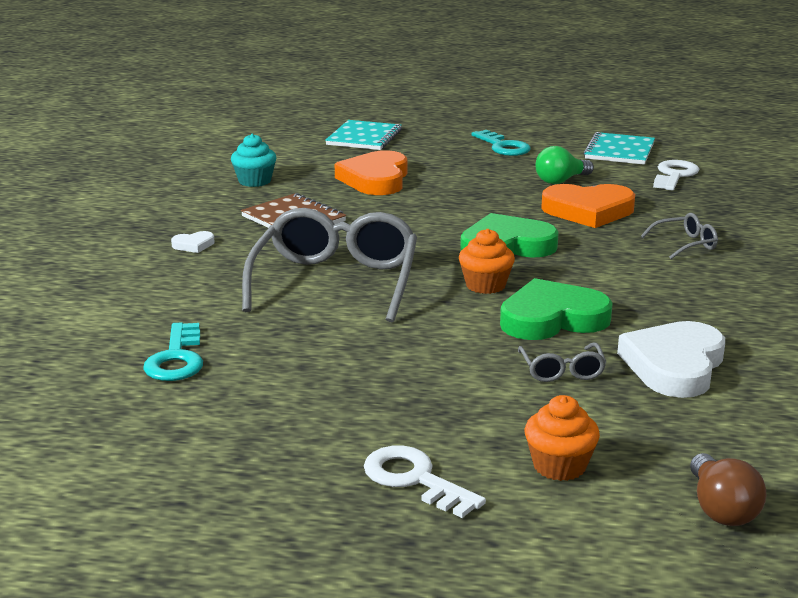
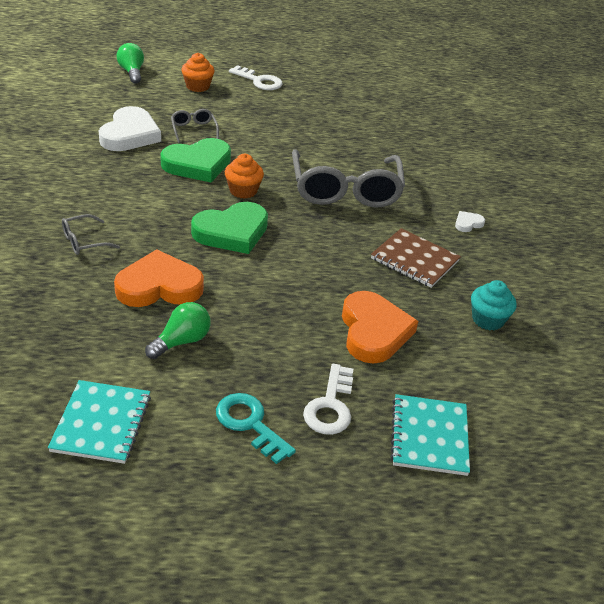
camera: 165 degrees right, 15 degrees up
(177, 359) = (402, 132): turquoise key -> none
(674, 175) = (51, 363): white key -> white key (330, 406)
(721, 509) = (132, 72): brown light bulb -> green light bulb

